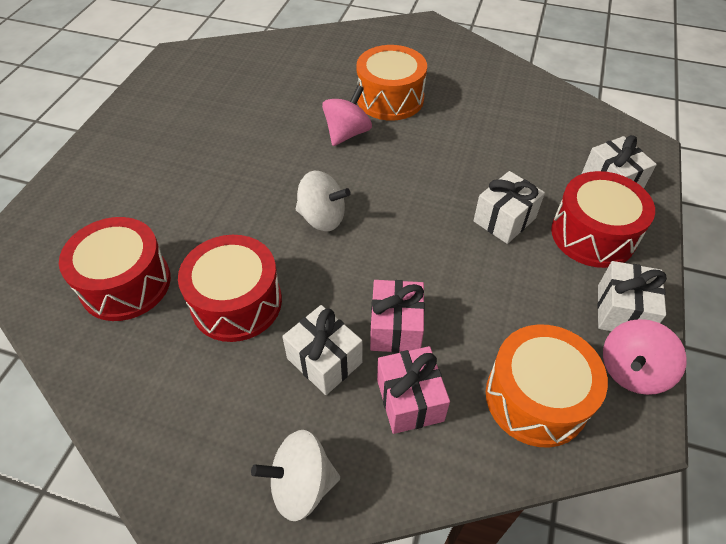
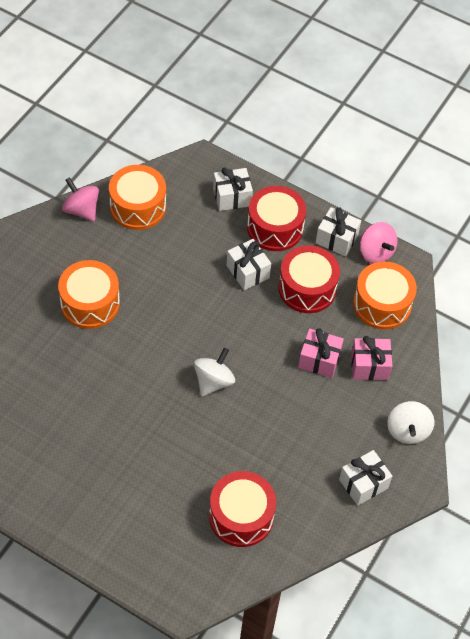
camera: 80 degrees left, 5 degrees up
(236, 302) = (276, 447): red drum -> red drum (307, 288)
(324, 360) = (333, 404): white gift -> white gift (363, 484)
(347, 133) = (124, 345): pink spinning top -> pink spinning top (81, 210)
(538, 107) = (138, 207): none -> orange drum

